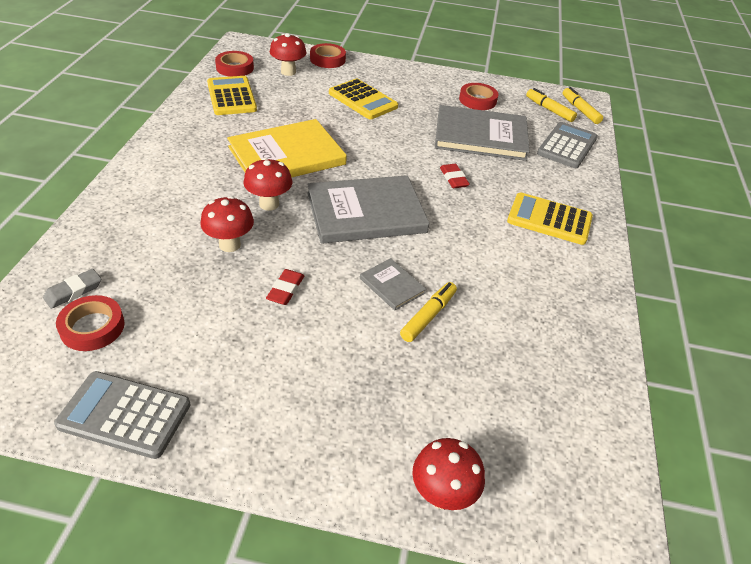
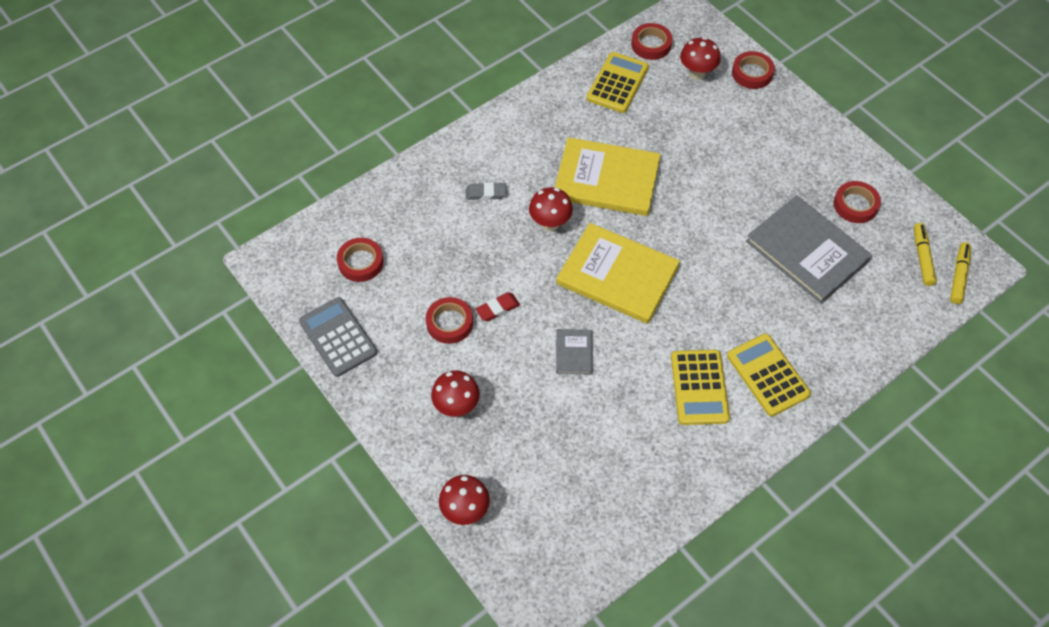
camera: 45 degrees right, 15 degrees up
(73, 291) = (368, 226): grey eraser -> grey eraser (486, 193)
(229, 245) = (491, 246): red mushroom -> red mushroom (456, 406)
(248, 328) = (449, 323): none -> red tape
(363, 100) = (735, 146): yellow calculator -> yellow calculator (699, 387)
(366, 212) = (617, 275): grey book -> yellow book
(428, 316) = (575, 393): yellow marker -> none
(453, 179) = (727, 284): red eraser -> none
(567, 146) = (885, 310): grey calculator -> none

